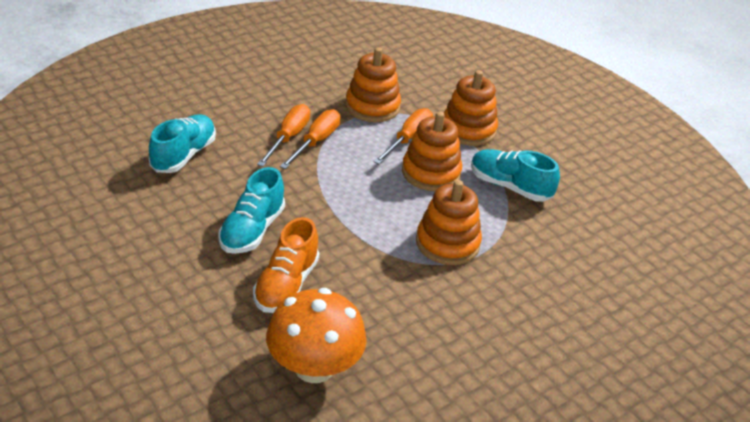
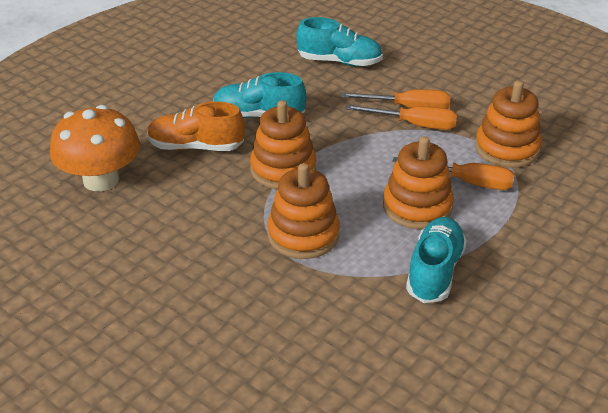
camera: 80 degrees right, 0 degrees up
(468, 129) = (524, 224): orange stacking toy -> orange stacking toy (283, 169)

